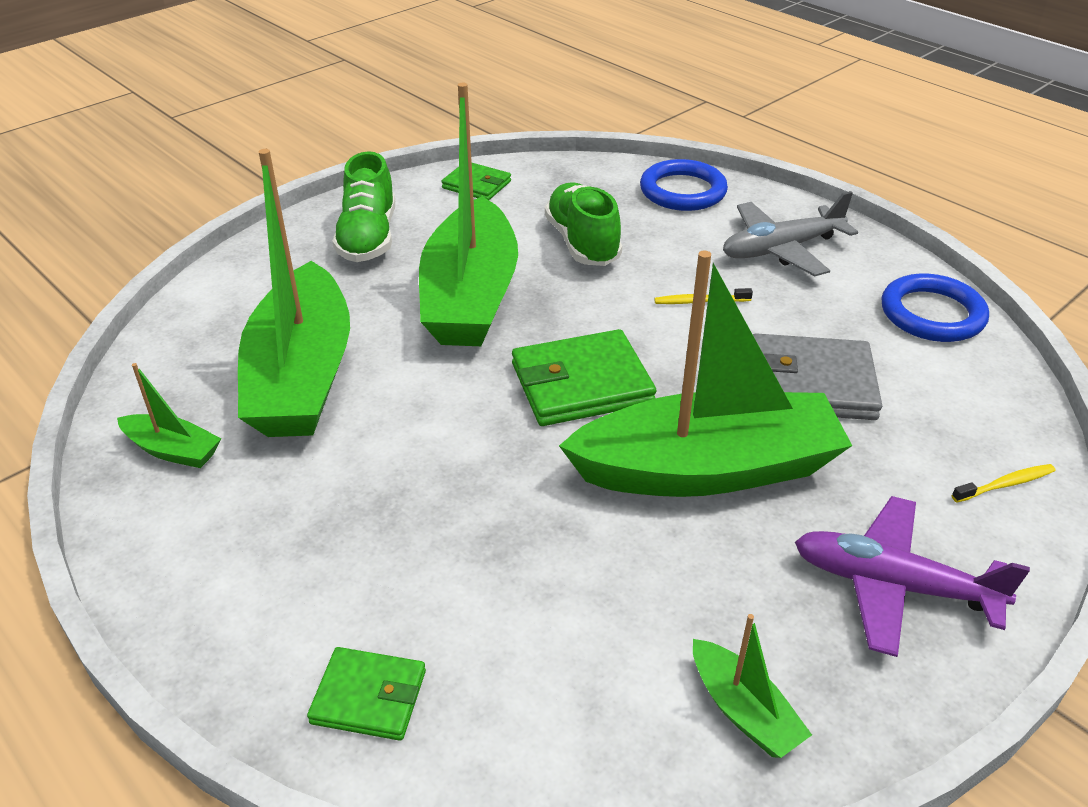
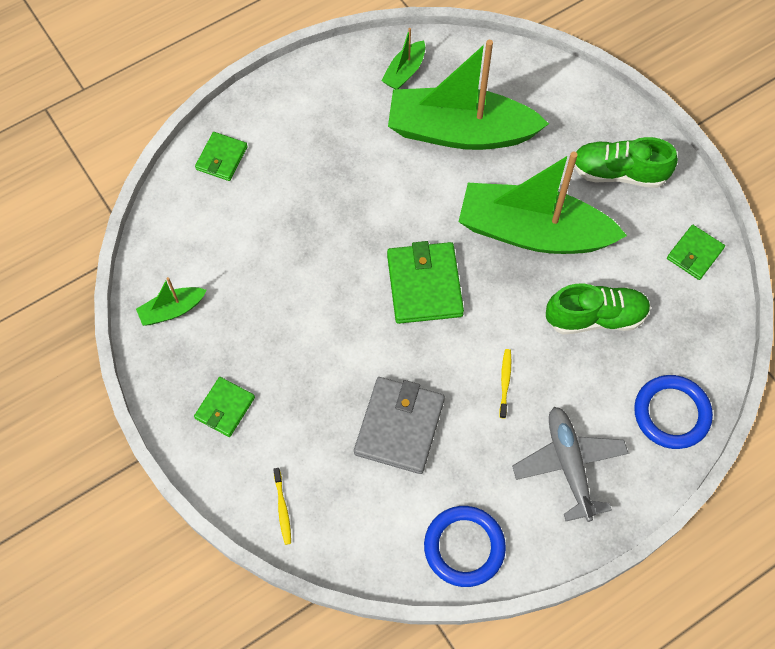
camera: 100 degrees right, 25 degrees up
(706, 469) = (333, 338): green boat -> none
(892, 585) = (225, 408): purple plane -> green wallet

